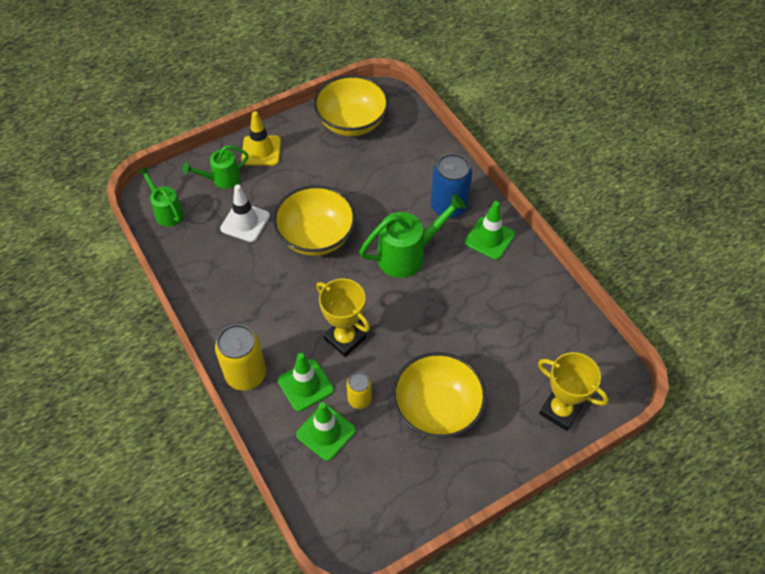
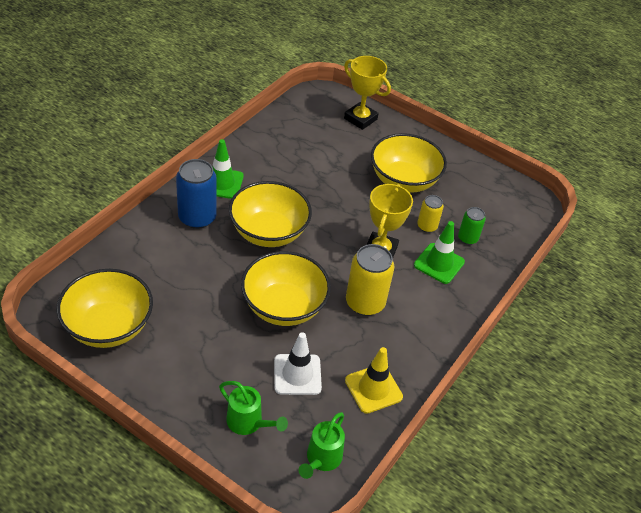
camera: 120 degrees left, 10 degrees down
(246, 374) = (457, 307): yellow can -> yellow can (365, 303)
(261, 151) = (188, 400): yellow traffic cone -> yellow traffic cone (373, 389)
(326, 432) = (467, 238): green traffic cone -> green can
(408, 255) = (268, 232): green watering can -> yellow bowl
(560, 410) = (360, 119): yellow trophy -> yellow trophy turned 60 degrees counterclockwise

